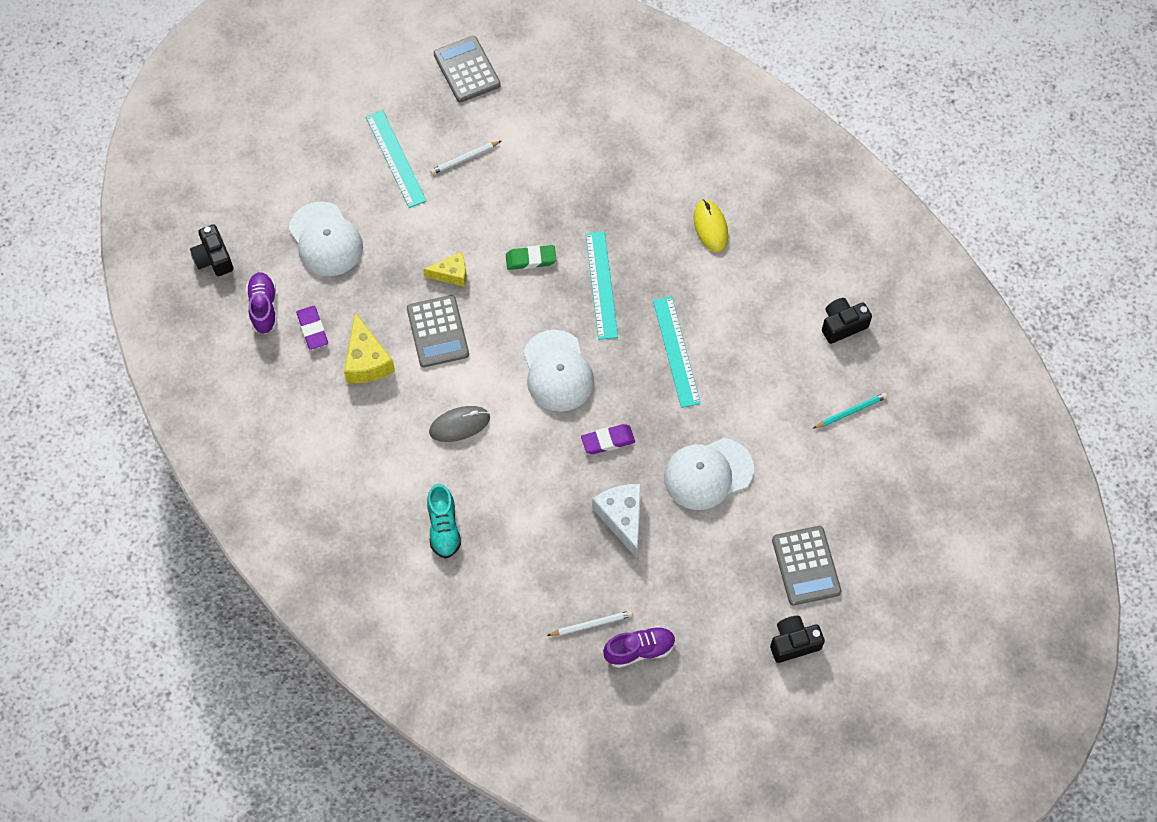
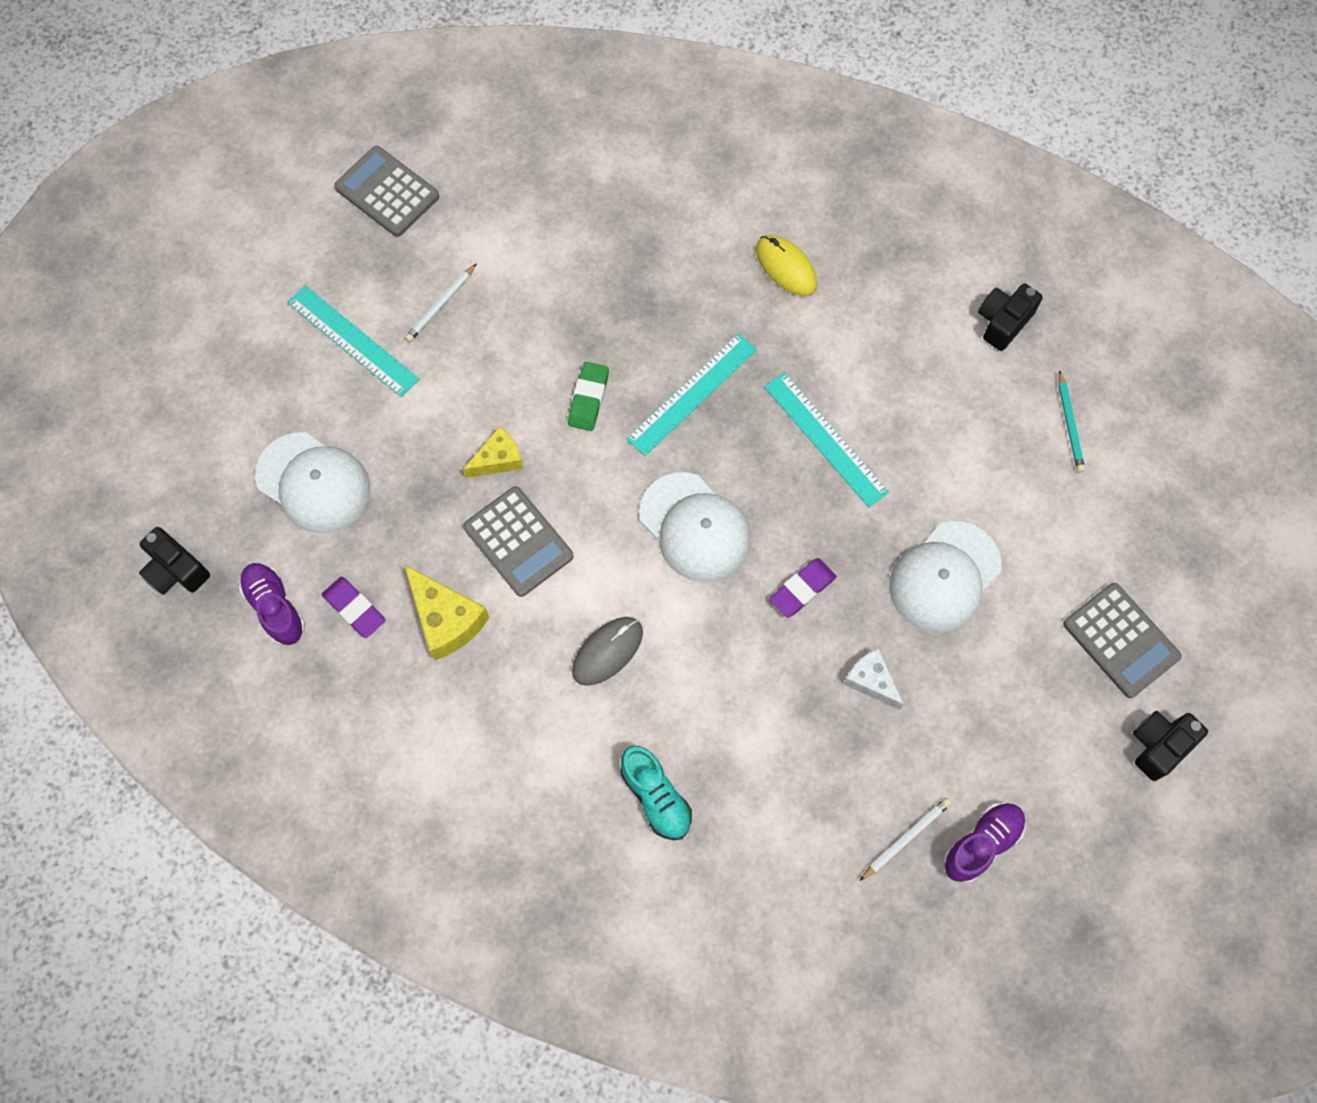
camera: 25 degrees left, 5 degrees up
(531, 259) = (588, 398): green eraser -> green eraser turned 45 degrees counterclockwise
(601, 285) = (692, 394): turquoise ruler -> turquoise ruler turned 75 degrees clockwise
(622, 518) = (871, 681): white cheese -> white cheese, size x0.65
(851, 412) = (1069, 424): turquoise pencil -> turquoise pencil turned 135 degrees clockwise

